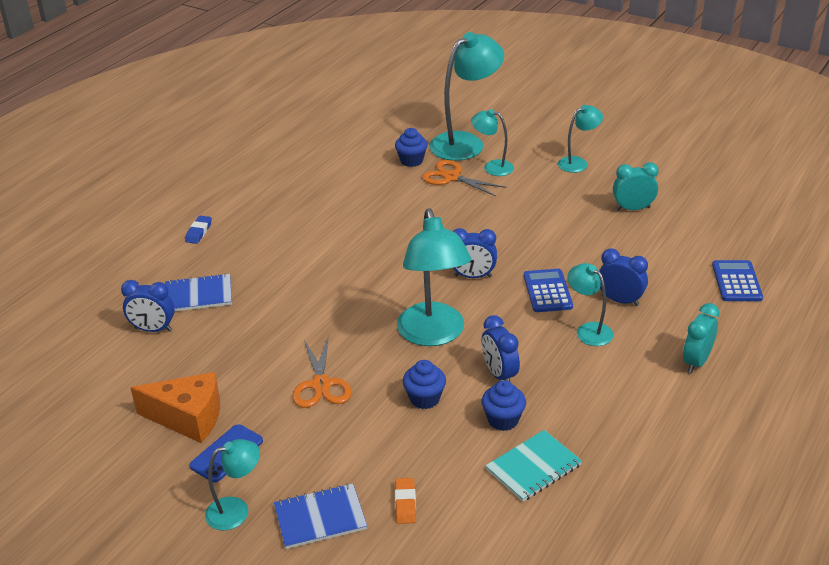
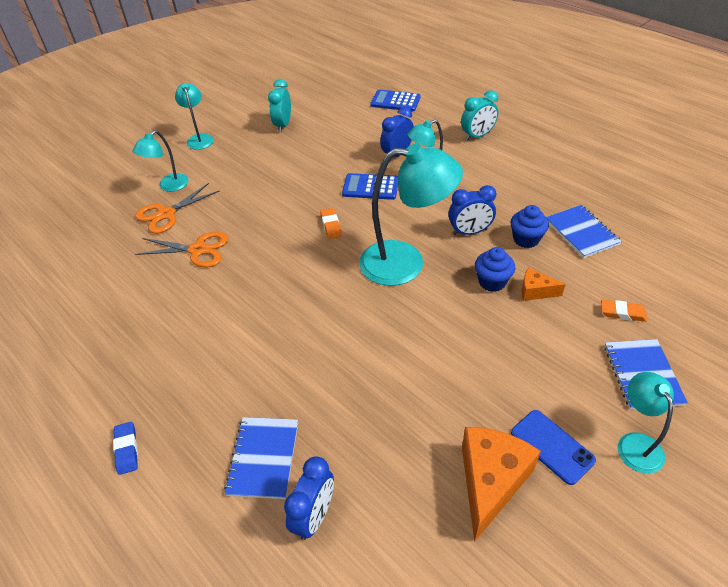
camera: 75 degrees left, 10 degrees up
(199, 232) = (127, 449): blue eraser -> blue eraser turned 45 degrees clockwise
(320, 385) = (458, 354): orange scissors -> orange scissors (198, 250)
(411, 161) = (116, 237): blue cupcake -> none
(419, 432) = (535, 291): none -> orange cheese
(465, 142) = (113, 196): turquoise lamp -> none
(473, 276) = (331, 225): blue clock -> orange eraser
(533, 467) = (581, 232): turquoise notebook -> blue notebook
(696, 362) = (477, 136): turquoise clock -> turquoise clock turned 75 degrees counterclockwise

